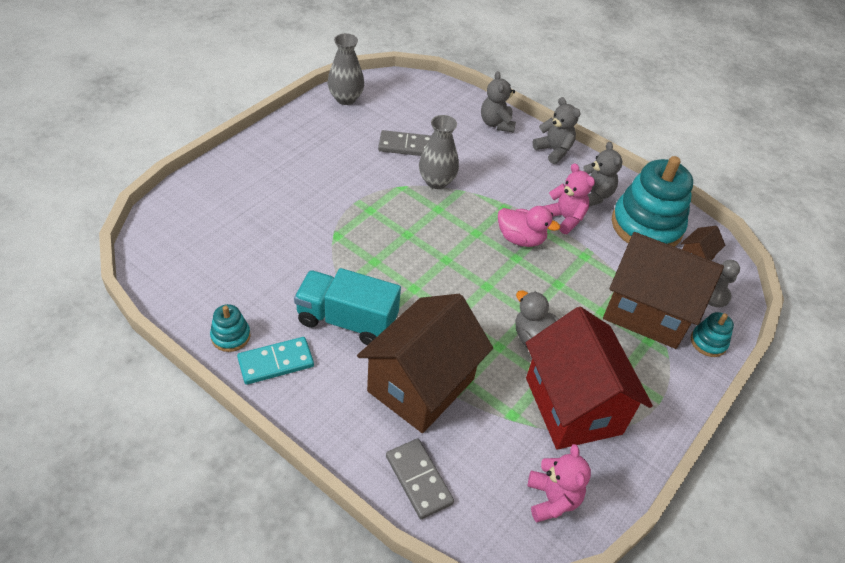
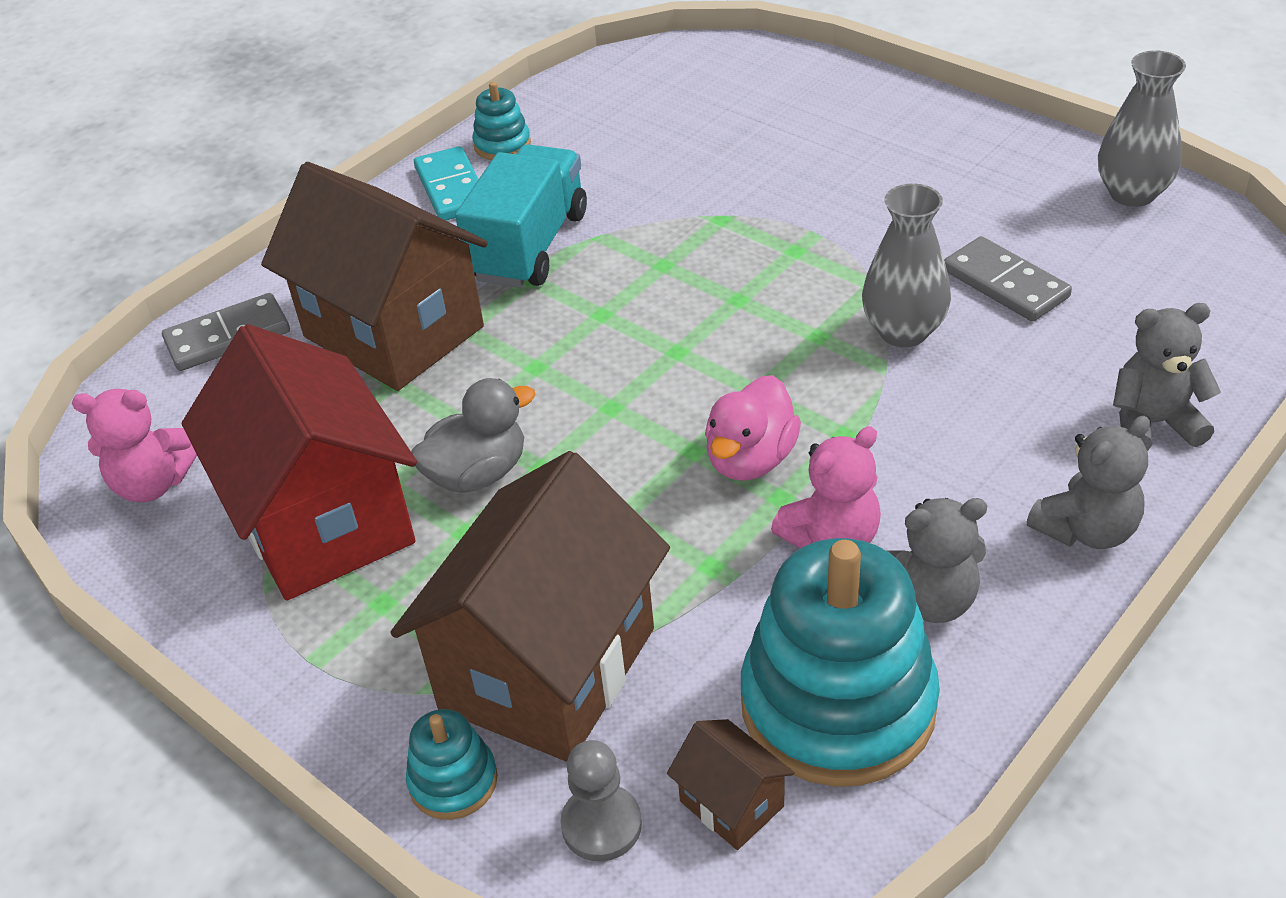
camera: 100 degrees right, 5 degrees down
(406, 146) = (1005, 284): grey domino -> grey domino turned 45 degrees counterclockwise
(573, 405) = (323, 521): red house -> red house turned 75 degrees clockwise

